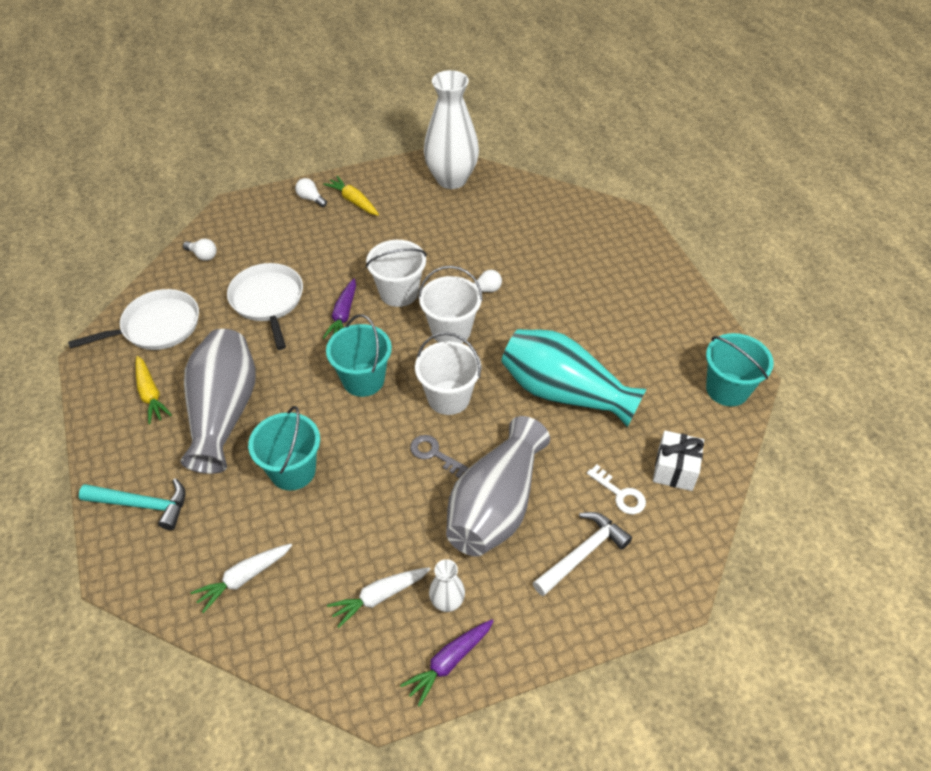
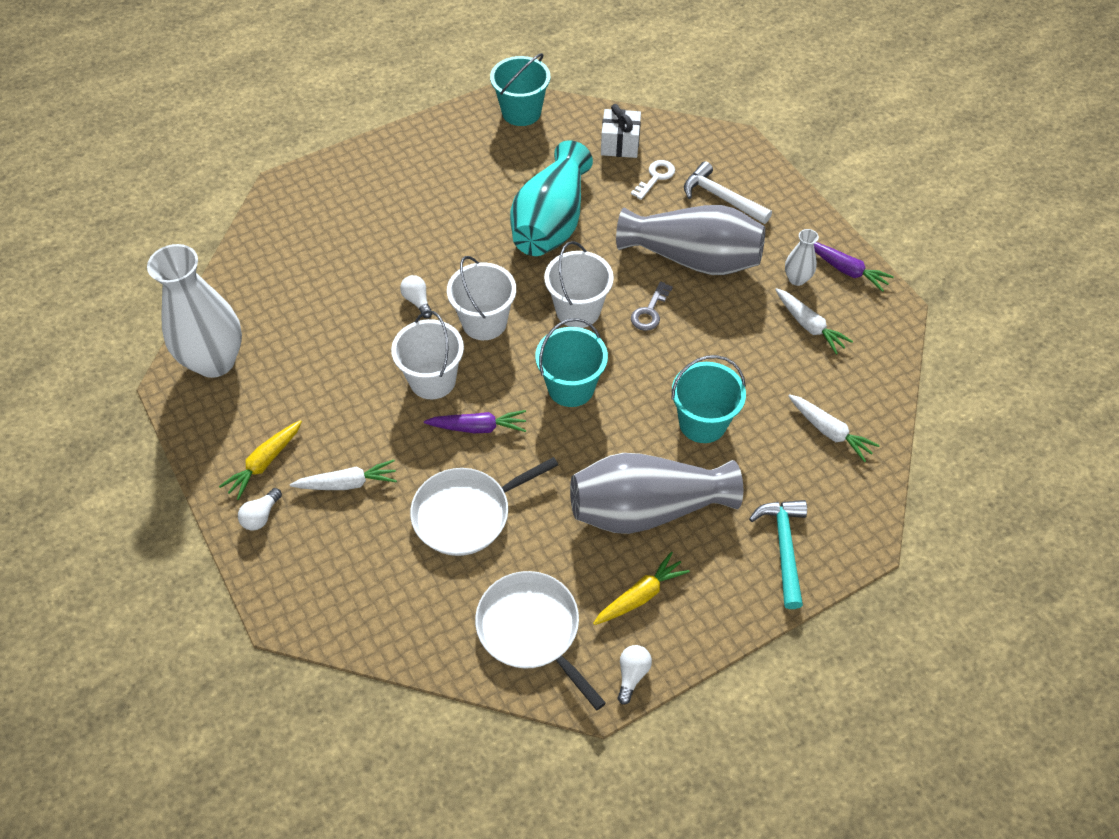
camera: 100 degrees left, 5 degrees up
(203, 255) = (391, 619): white light bulb -> white light bulb (632, 675)
(320, 240) = (348, 483): none -> white carrot

